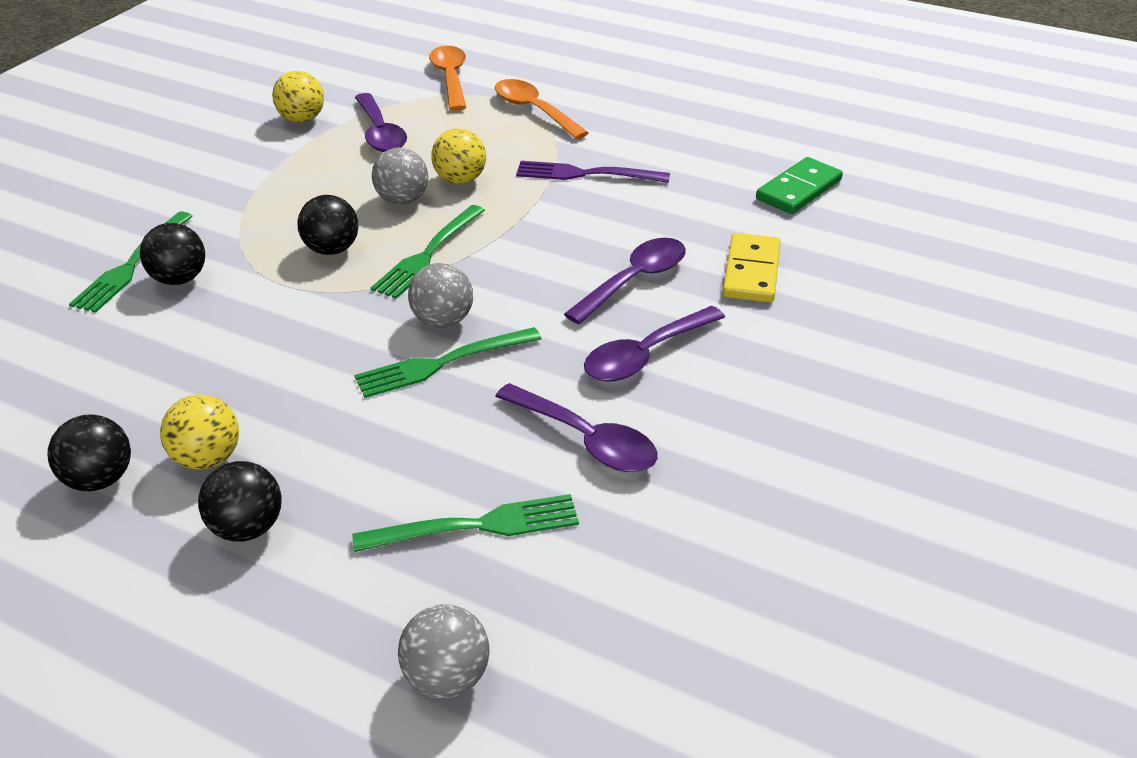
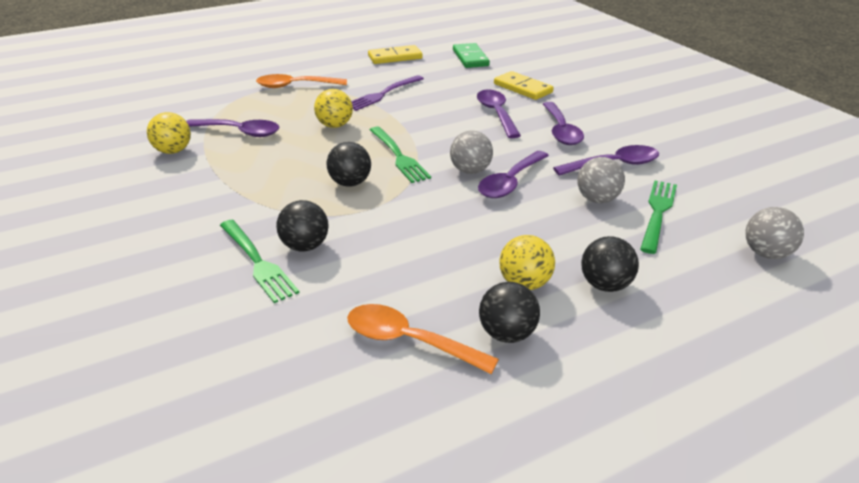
camera: 55 degrees left, 5 degrees down
(402, 200) = (329, 147): grey ball -> grey ball (597, 199)
(442, 363) = (510, 182): green fork -> purple spoon
(450, 78) = (214, 95): orange spoon -> orange spoon (409, 341)
(714, 134) = (395, 57): none -> yellow domino

